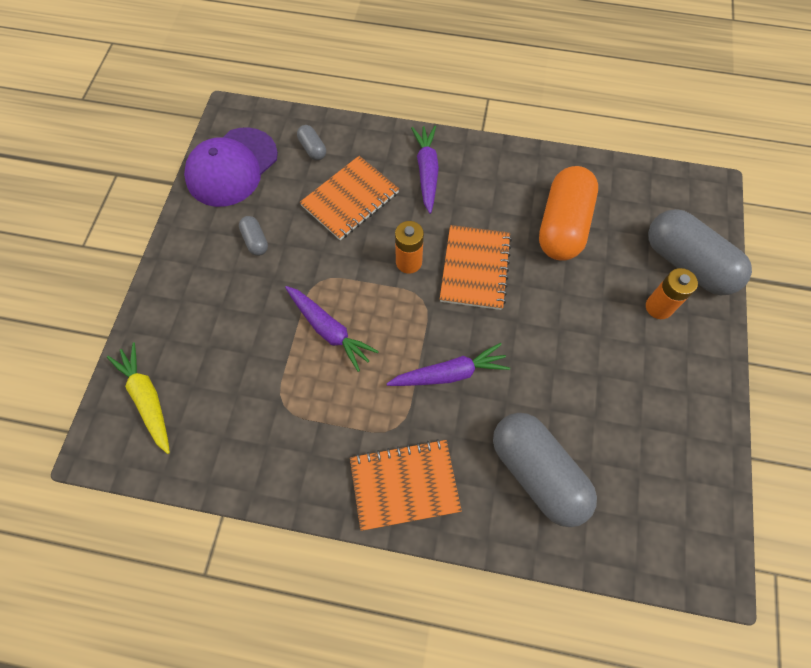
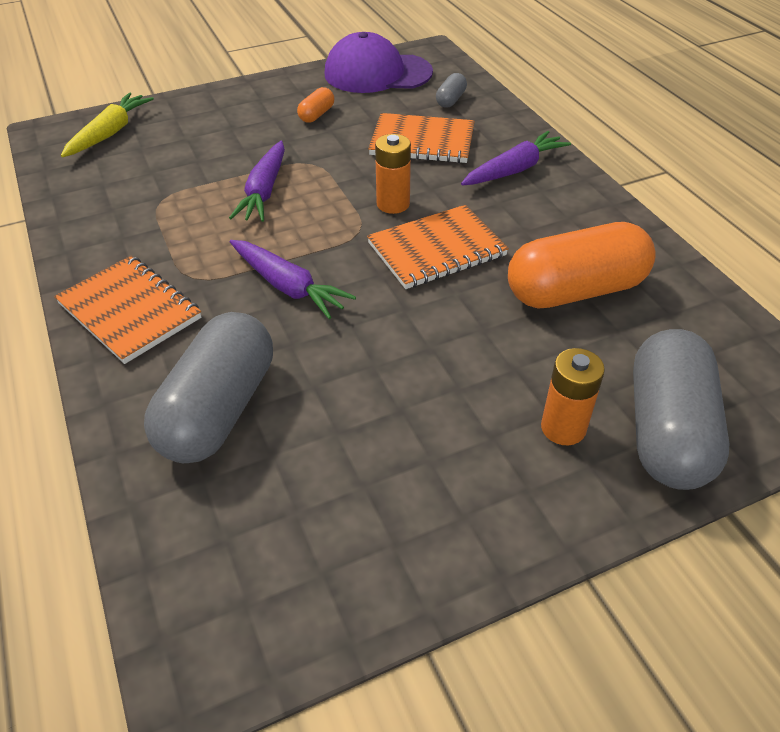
camera: 55 degrees right, 20 degrees down
(255, 241) = (316, 115): grey capsule -> orange capsule

